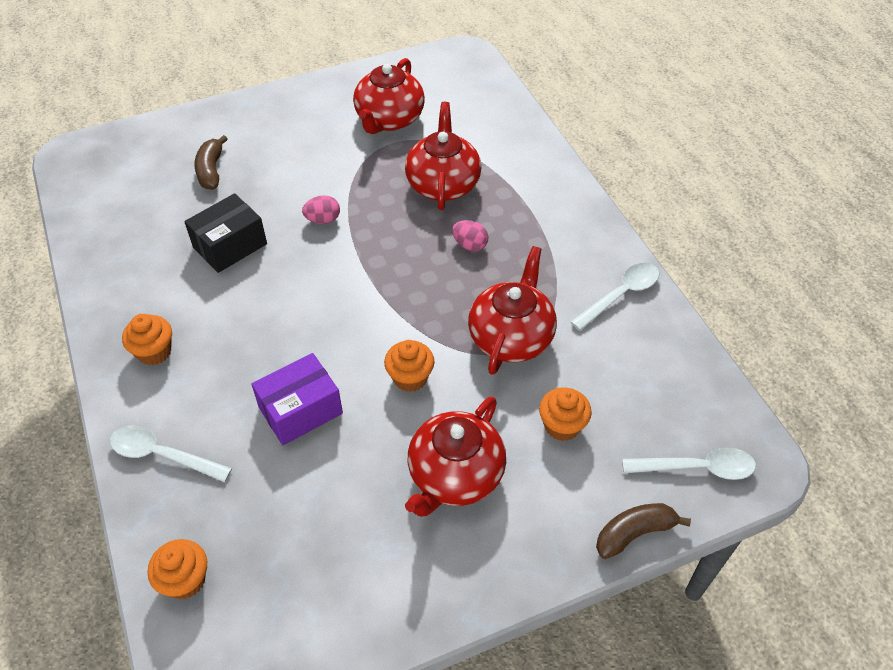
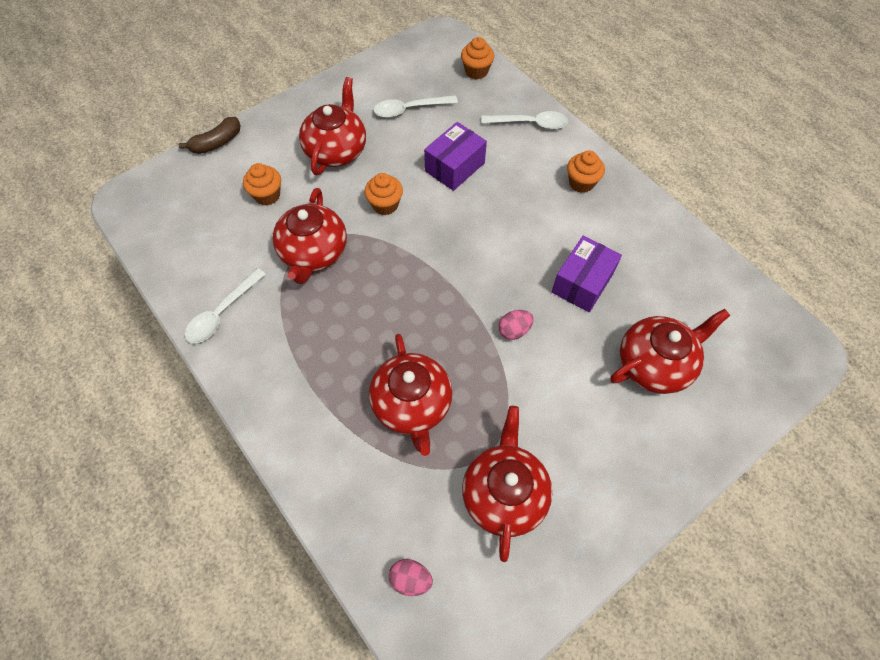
camera: 165 degrees right, 10 degrees up
(211, 170) = (655, 364): brown banana -> red teapot
(230, 245) = (582, 283): black box -> purple box
(470, 245) = (367, 334): pink egg -> pink egg (410, 579)
(697, 468) = (171, 188): white spoon -> white spoon (409, 109)

